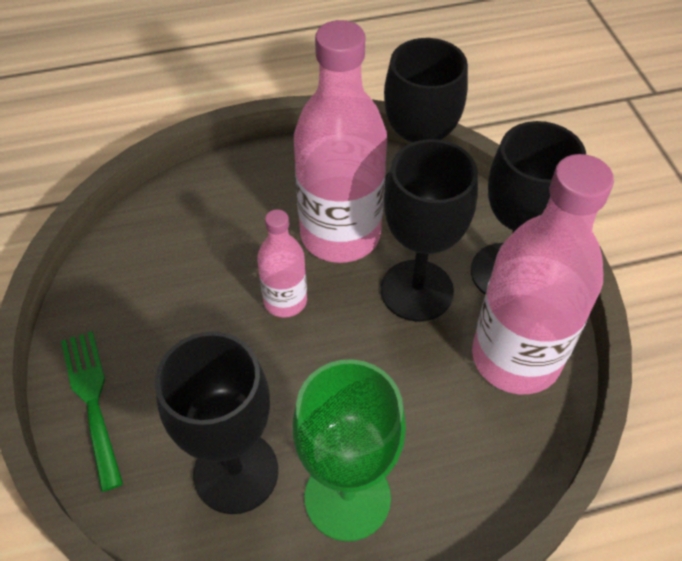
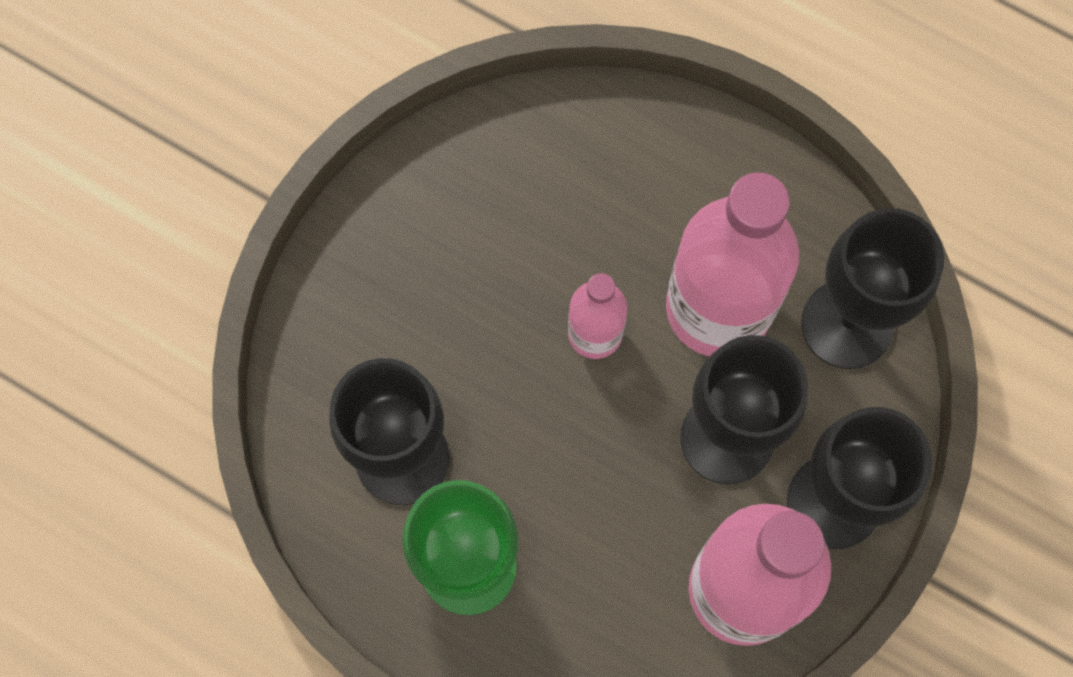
camera: 45 degrees right, 20 degrees up
(92, 400) = (345, 279): green fork -> none

